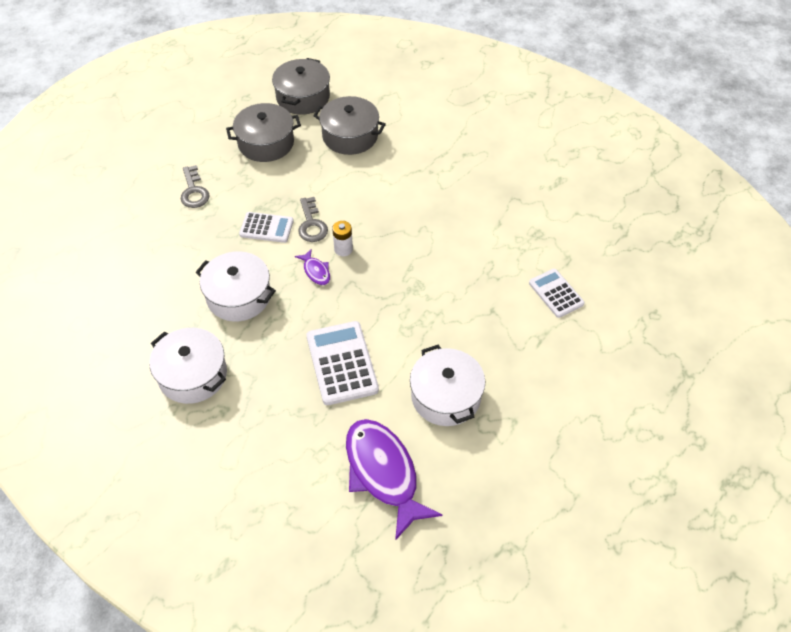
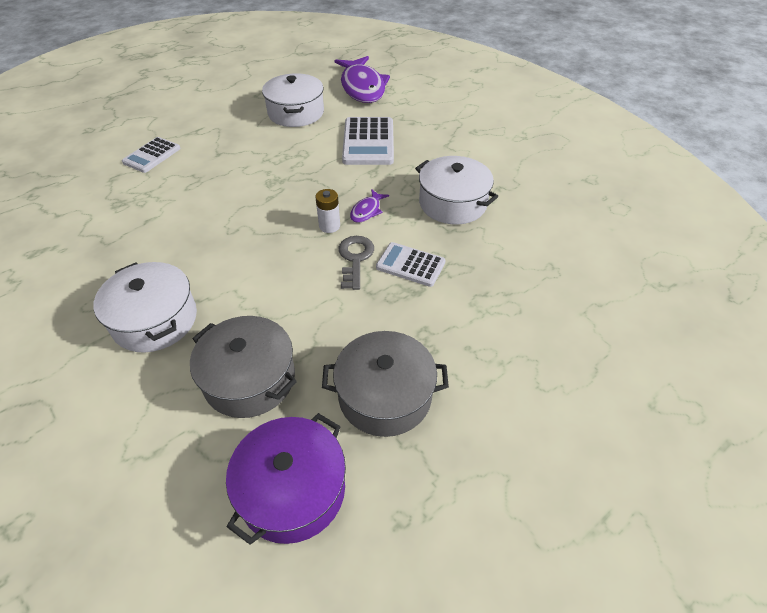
camera: 165 degrees left, 5 degrees down
(193, 375) = (500, 155): white pot -> white pot (155, 320)
(194, 191) = (502, 333): grey key -> none
(303, 97) = (292, 490): grey pot -> purple pot
(316, 271) = (367, 211): purple fish -> purple fish turned 135 degrees counterclockwise
(556, 293) = (152, 155): white calculator -> white calculator turned 45 degrees clockwise

